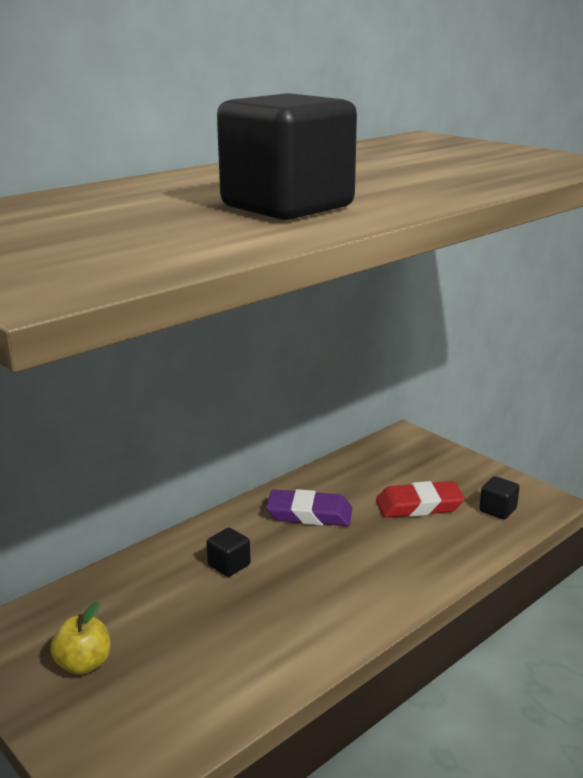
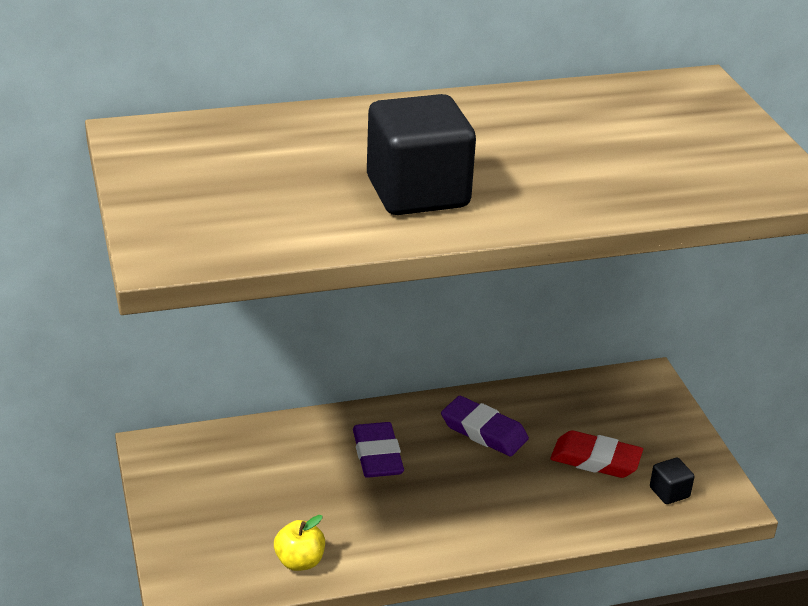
camera: 25 degrees right, 10 degrees up
(84, 664) = (214, 496): yellow apple -> yellow apple (299, 562)
(229, 565) = (377, 455): black cube -> purple eraser

